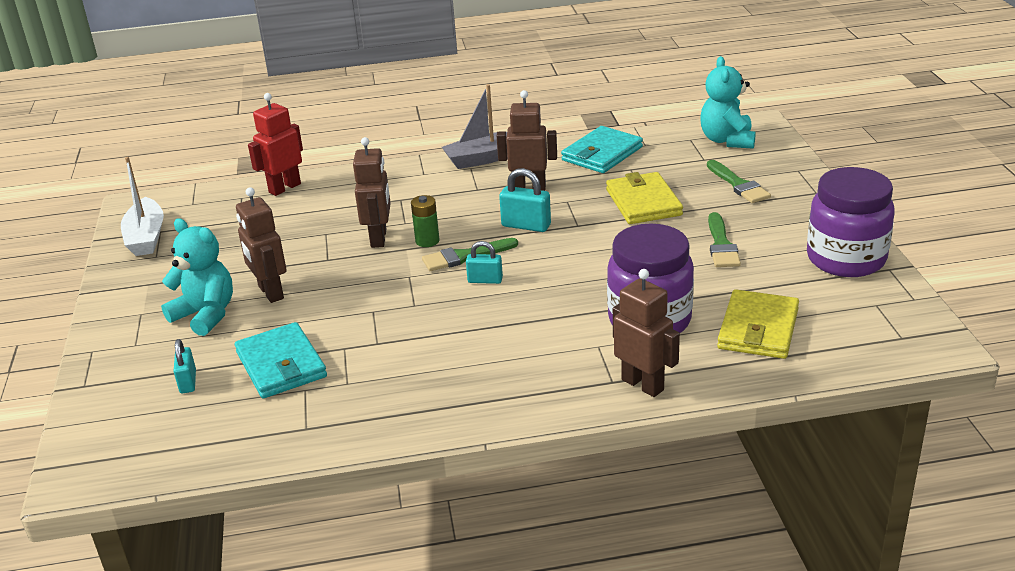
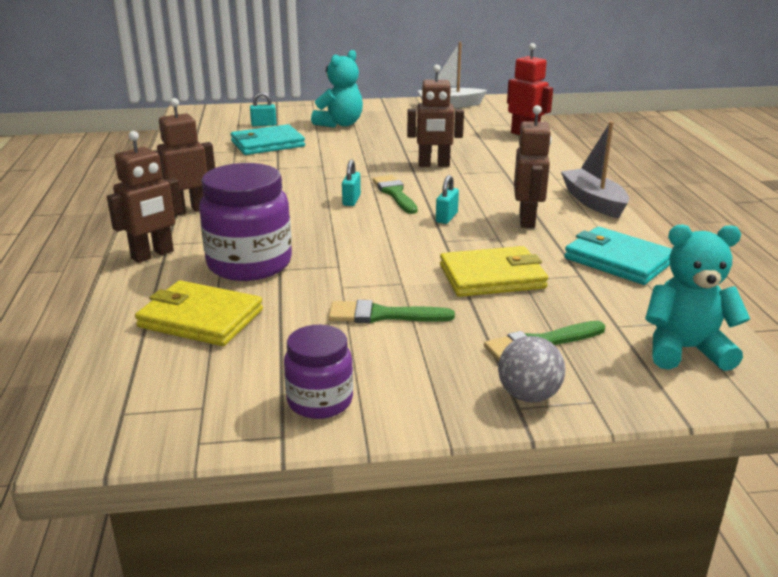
camera: 90 degrees right, 5 degrees down
(270, 292) = (361, 137): brown robot -> brown robot (188, 210)
(427, 241) = (425, 180): green battery -> none
(526, 225) = (446, 217): turquoise padlock -> turquoise padlock, size x0.66
(802, 189) = (528, 396): none -> grey ball
(846, 259) = (320, 401): purple jar -> purple jar, size x0.58

